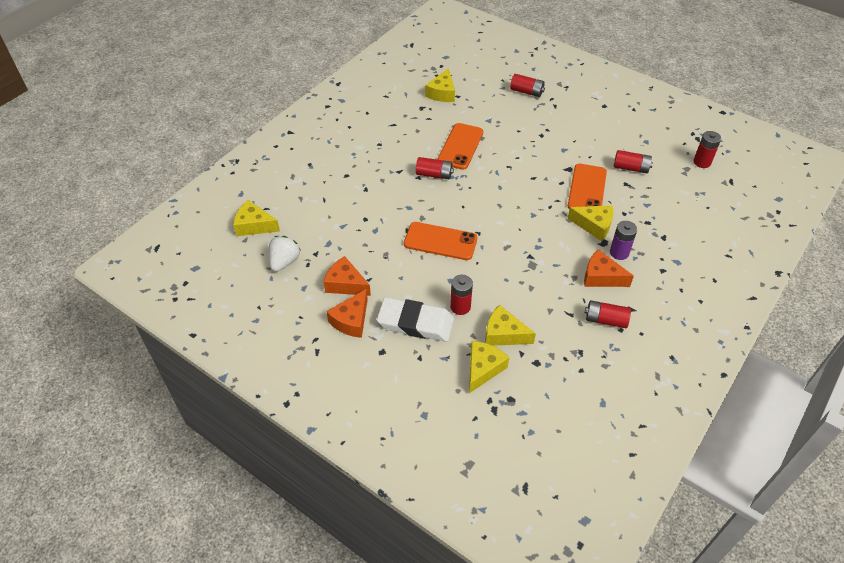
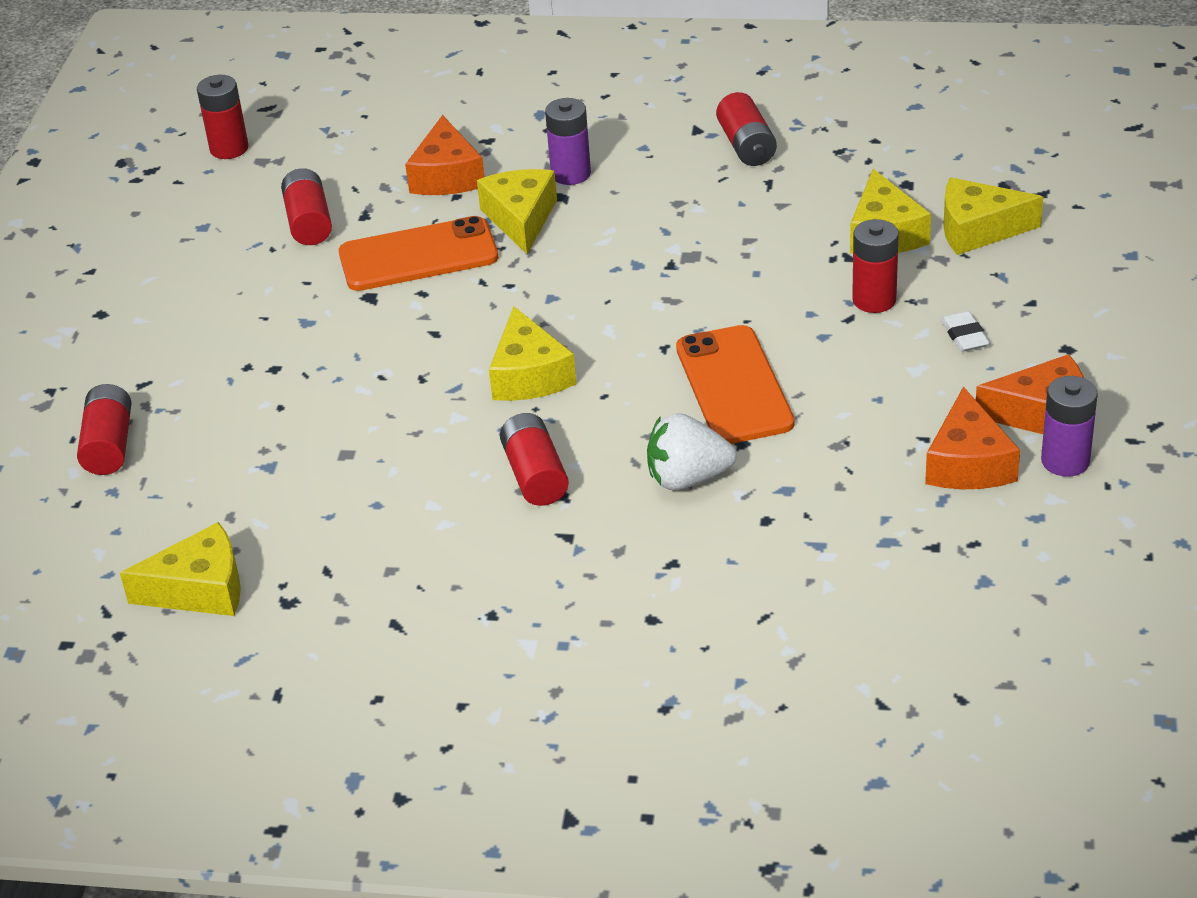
camera: 115 degrees left, 10 degrees down
(254, 225) = (952, 692): yellow cheese -> yellow cheese (529, 375)
(284, 262) = (1002, 581): white strawberry -> white strawberry (687, 478)
(322, 312) = (1065, 461): none -> purple battery
(415, 323) = (964, 336): white eraser -> white eraser, size x0.40
(460, 146) = (403, 473): orange phone -> none
(601, 277) = (650, 176): orange cheese -> orange cheese (447, 176)

